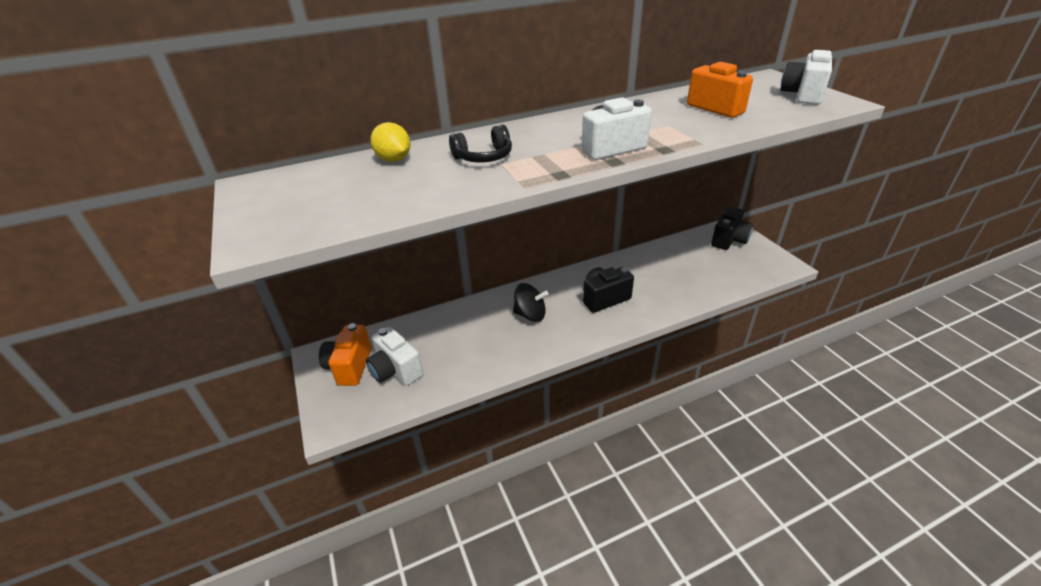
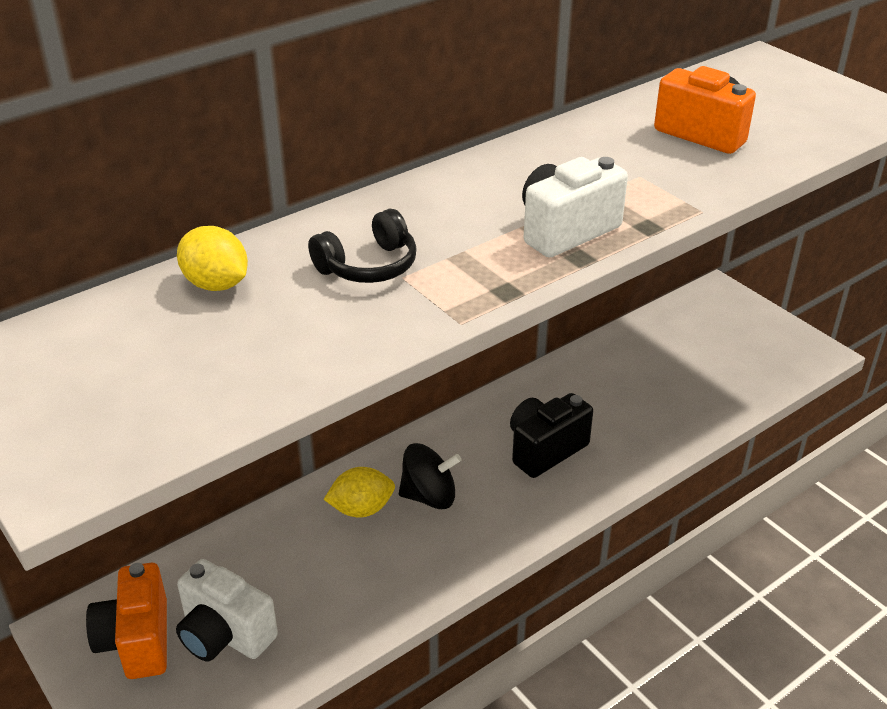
camera: 15 degrees left, 0 degrees up
(490, 316) = (361, 509): none -> yellow lemon
(729, 240) = (720, 316): black camera -> none
(802, 95) = (821, 99): white camera -> none

